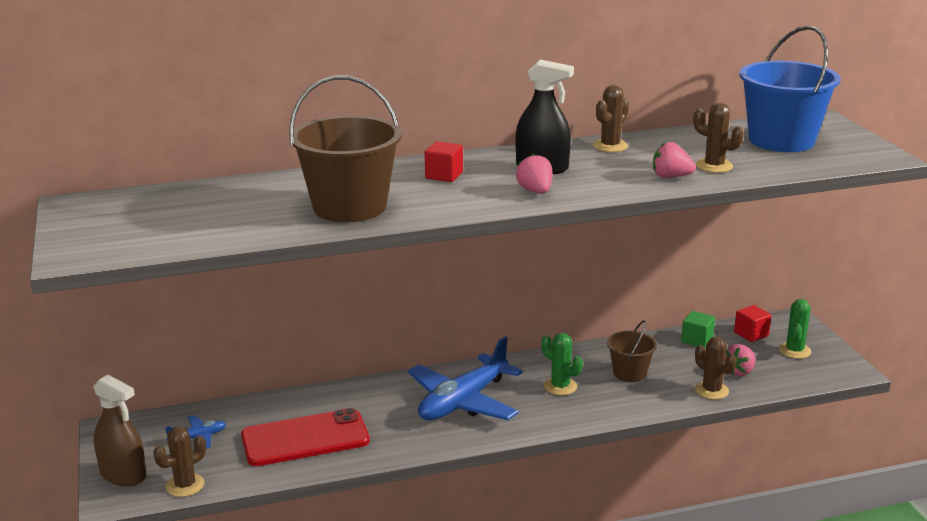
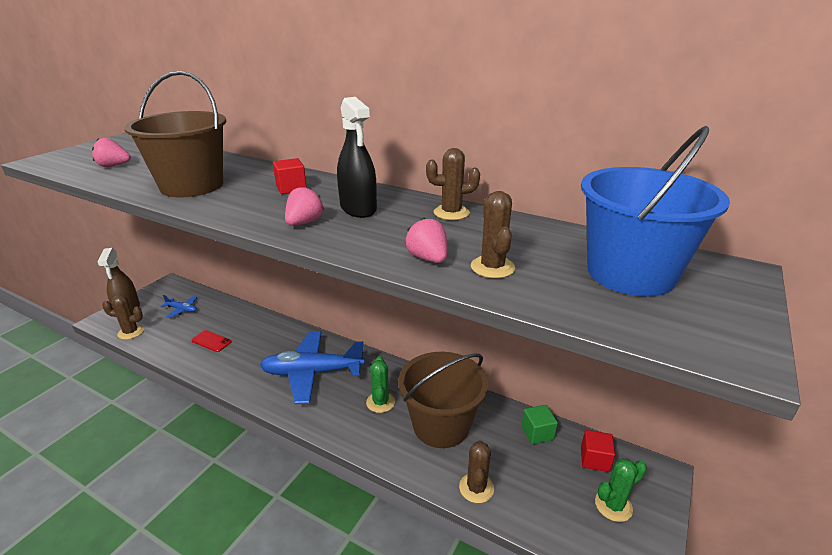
camera: 45 degrees right, 5 degrees up
(305, 439) = (211, 341): red phone -> red phone, size x0.45
(629, 373) = (441, 425): brown bucket -> brown bucket, size x1.84
(739, 372) = (528, 488): pink strawberry -> pink strawberry (114, 166)

